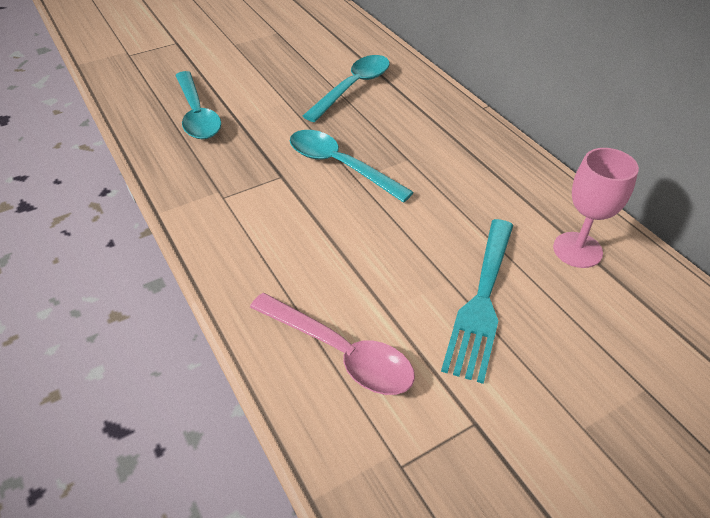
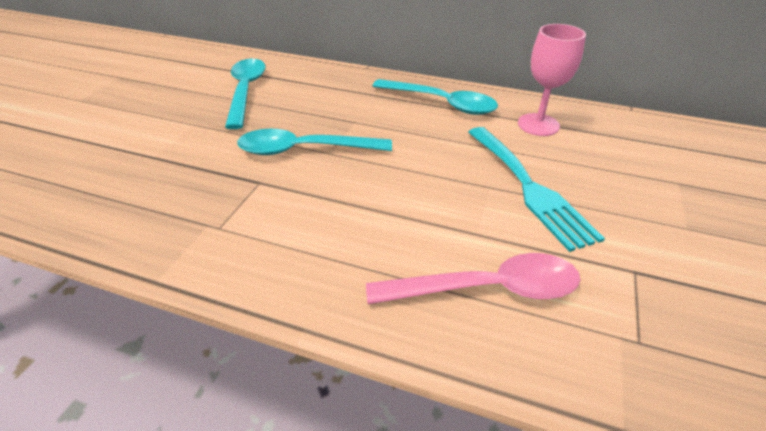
camera: 40 degrees left, 5 degrees down
(197, 114) = (102, 171): turquoise spoon -> turquoise spoon (441, 103)

